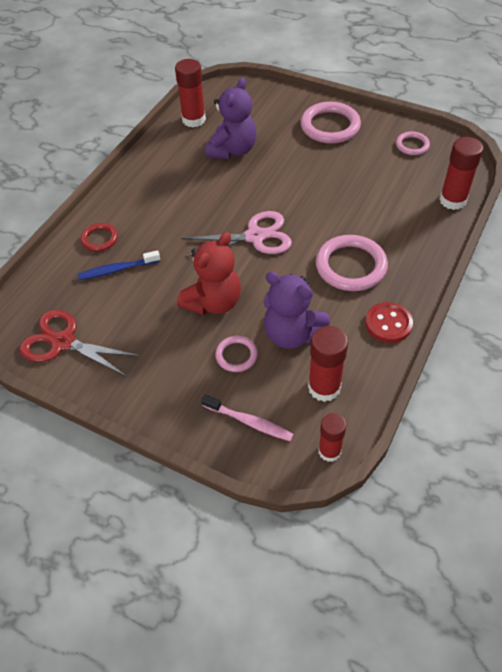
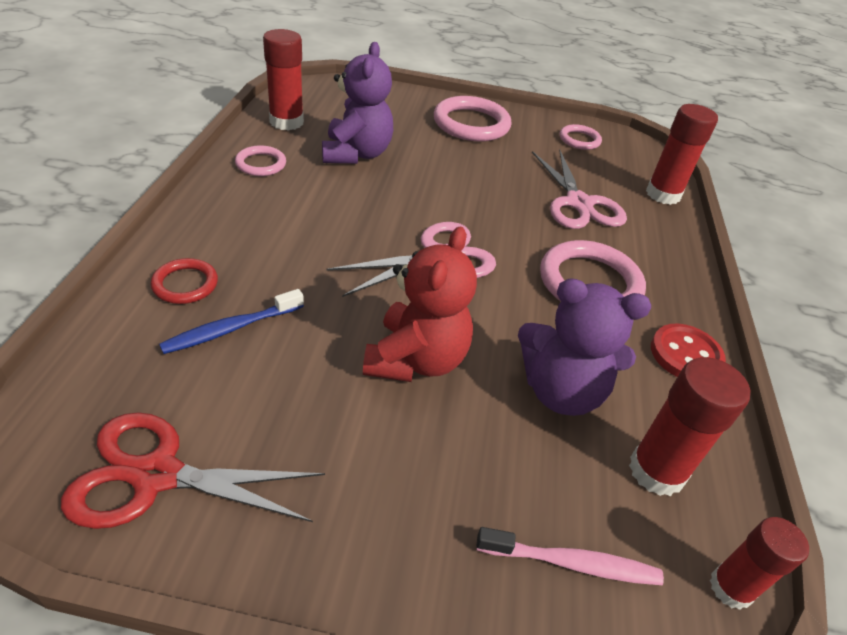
camera: 25 degrees left, 10 degrees down
(236, 355) = (492, 442): pink ring -> pink ring (261, 164)
(378, 203) = (578, 203): none -> pink scissors

